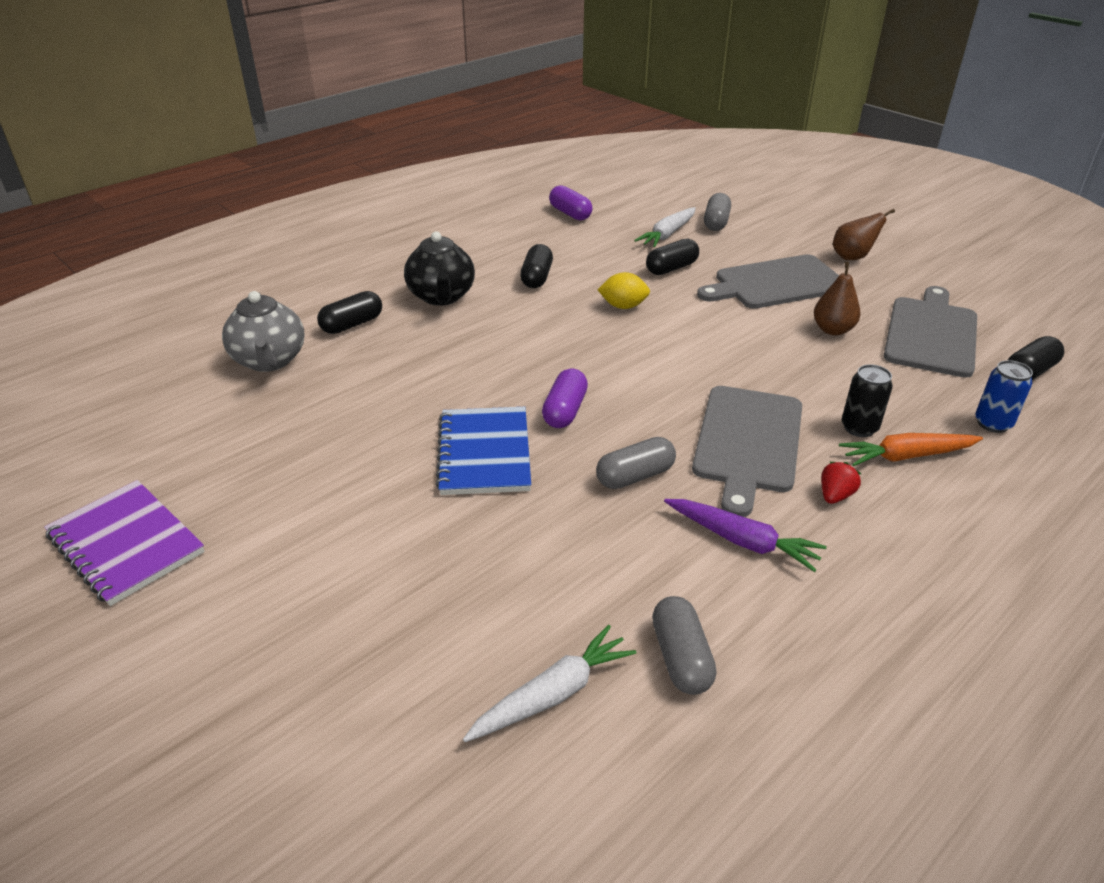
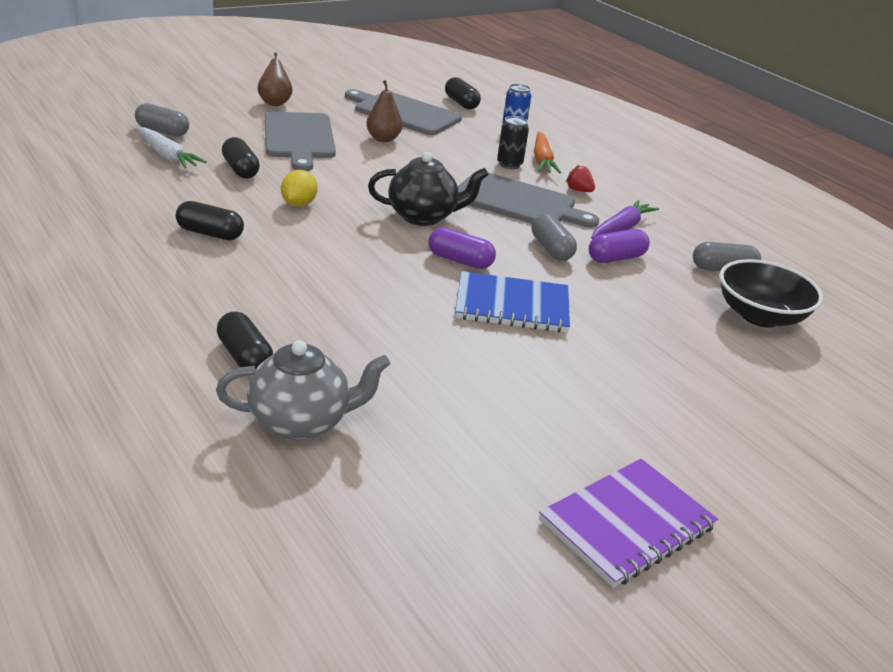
camera: 85 degrees left, 5 degrees down
(441, 297) = (215, 292): black teapot -> black teapot (423, 217)
(553, 694) = (760, 316): white carrot -> black bowl
(570, 213) = (67, 190): purple capsule -> purple capsule (616, 258)

